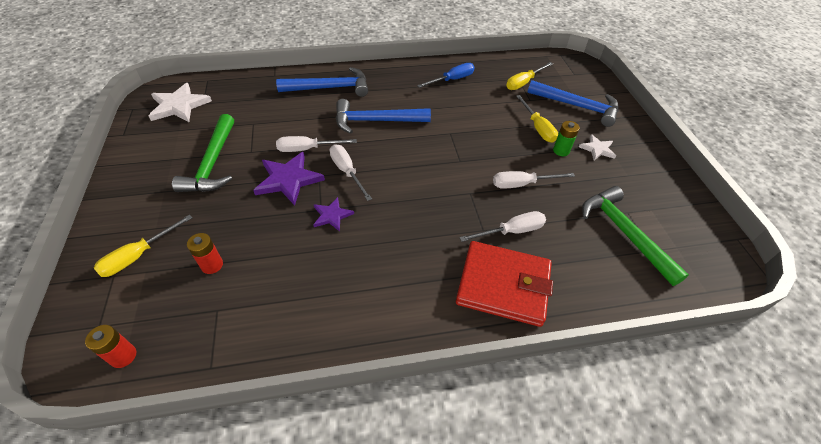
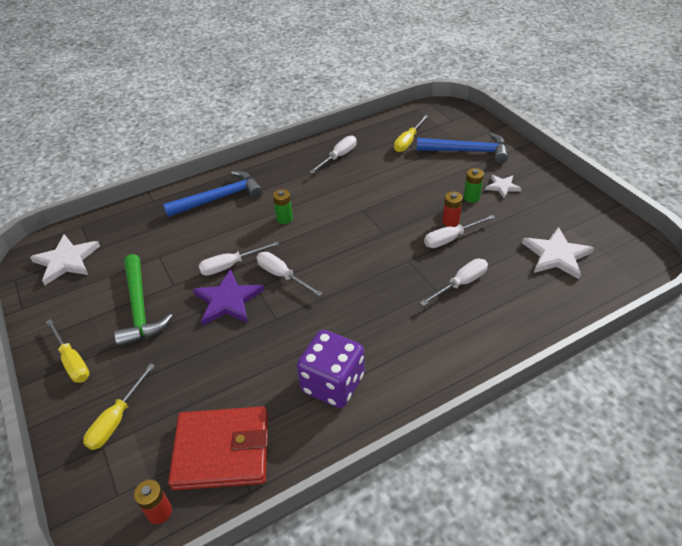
camera: 15 degrees left, 5 degrees down
(212, 265) = (198, 403): red battery -> red battery (450, 221)
(332, 215) = (289, 321): purple star -> none
(339, 289) = (333, 383): none -> purple dice
(376, 121) = (284, 218): blue hammer -> green battery
(452, 80) = (338, 157): blue screwdriver -> white screwdriver
(503, 285) = (475, 332): red wallet -> red wallet (222, 450)
(537, 128) = (441, 182): yellow screwdriver -> yellow screwdriver (72, 361)
(624, 233) = (556, 255): green hammer -> white star

